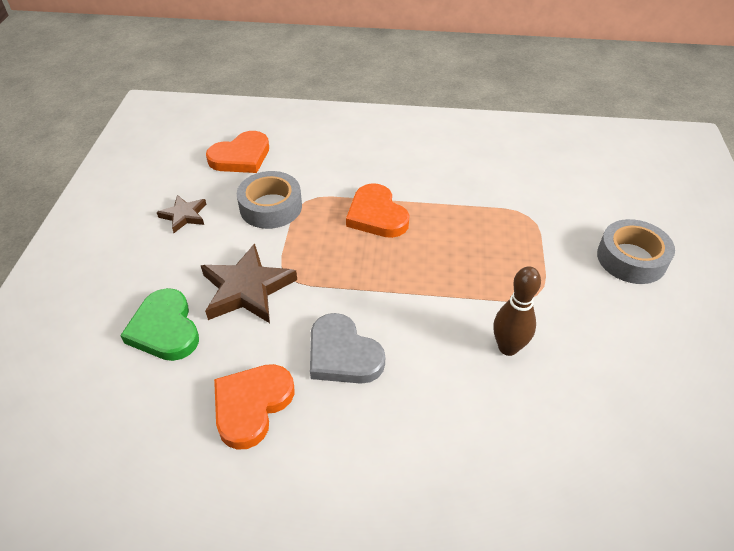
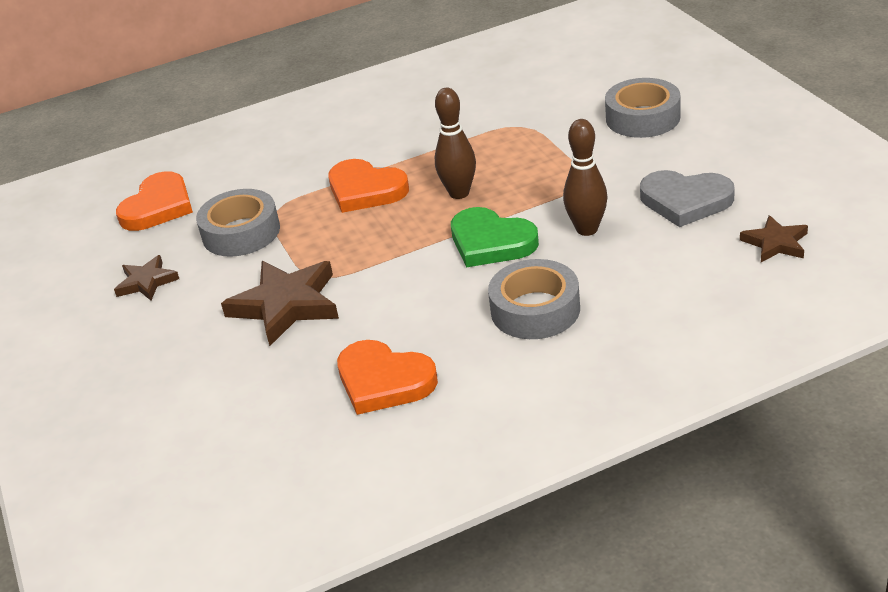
camera: 25 degrees left, 10 degrees down
(165, 329) = (229, 374): green heart -> green heart (491, 242)
(252, 405) = (384, 381): orange heart -> orange heart turned 60 degrees counterclockwise
(342, 354) = (436, 305): grey heart -> grey heart (685, 201)
(409, 407) = (535, 310): none -> grey tape
(438, 255) = (459, 193): none -> brown bowling pin
(660, 463) = (775, 243): none -> brown star

